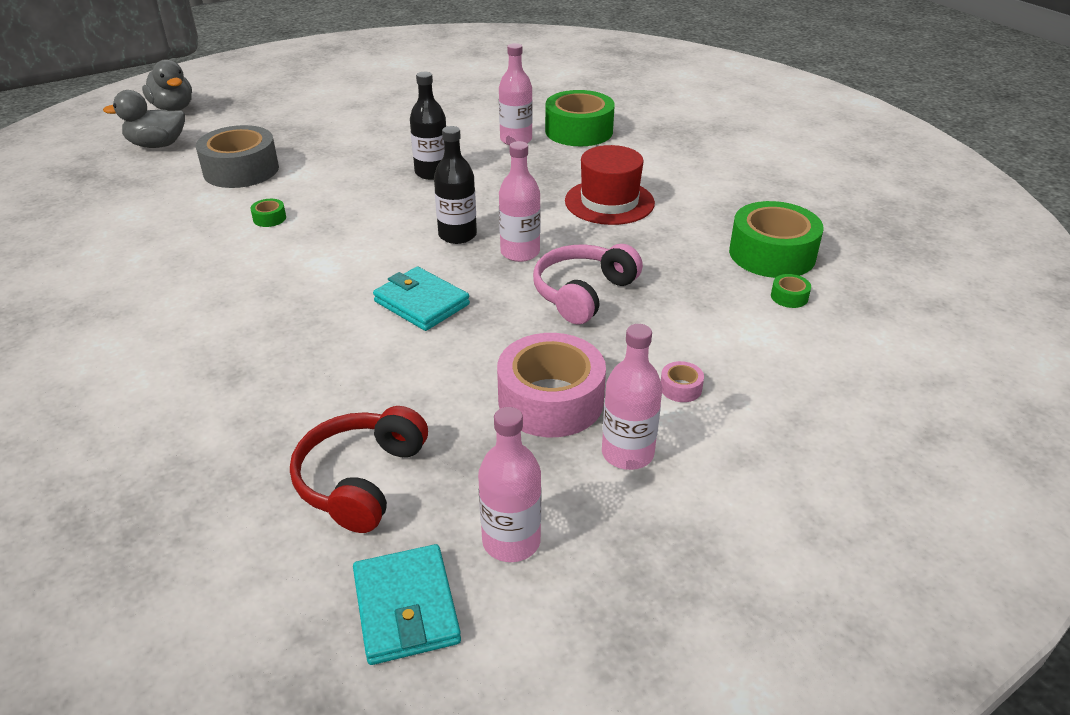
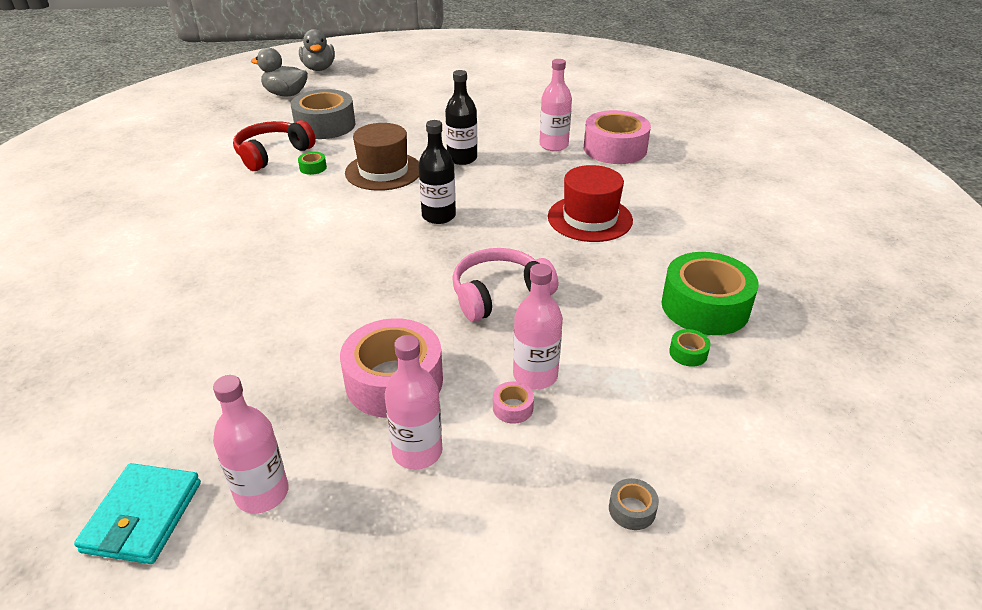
camera: 25 degrees right, 0 degrees up
(356, 204) = (383, 171): none -> brown hat
(361, 480) = (201, 398): red headphones -> red headphones (273, 154)
(421, 303) = (364, 266): turquoise wallet -> none
(520, 252) = (476, 244): pink bottle -> pink bottle (535, 375)
(579, 131) = (615, 149): green tape -> pink tape
(845, 435) = (632, 509): none -> grey tape

